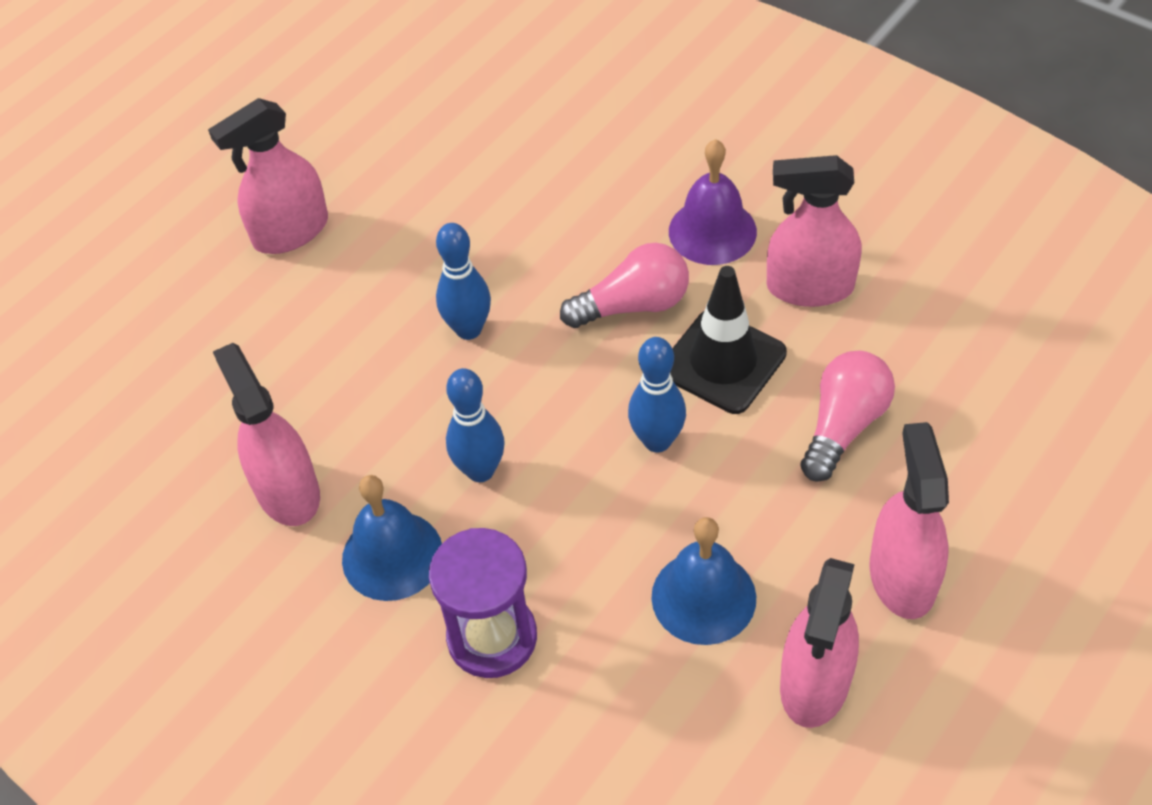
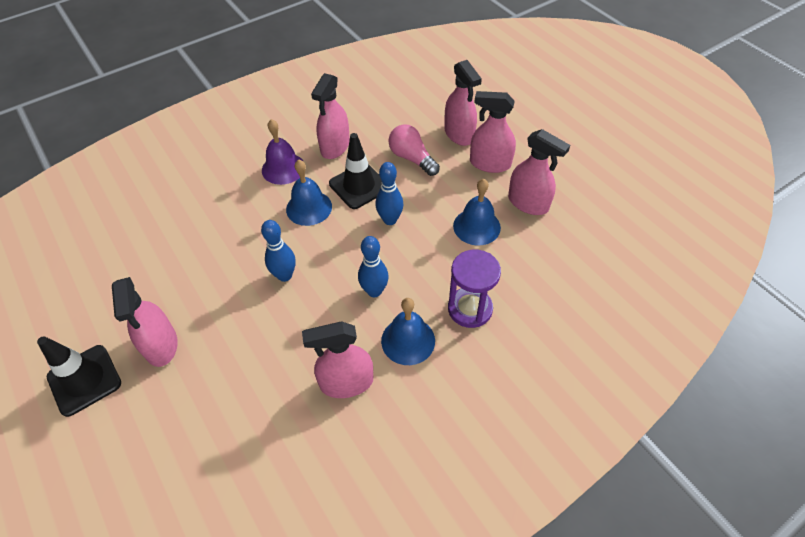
camera: 75 degrees left, 0 degrees up
(214, 176) = (84, 380): none -> black traffic cone
(633, 305) = (309, 208): pink light bulb -> blue bell
(966, 491) = (459, 134): none -> pink spray bottle

